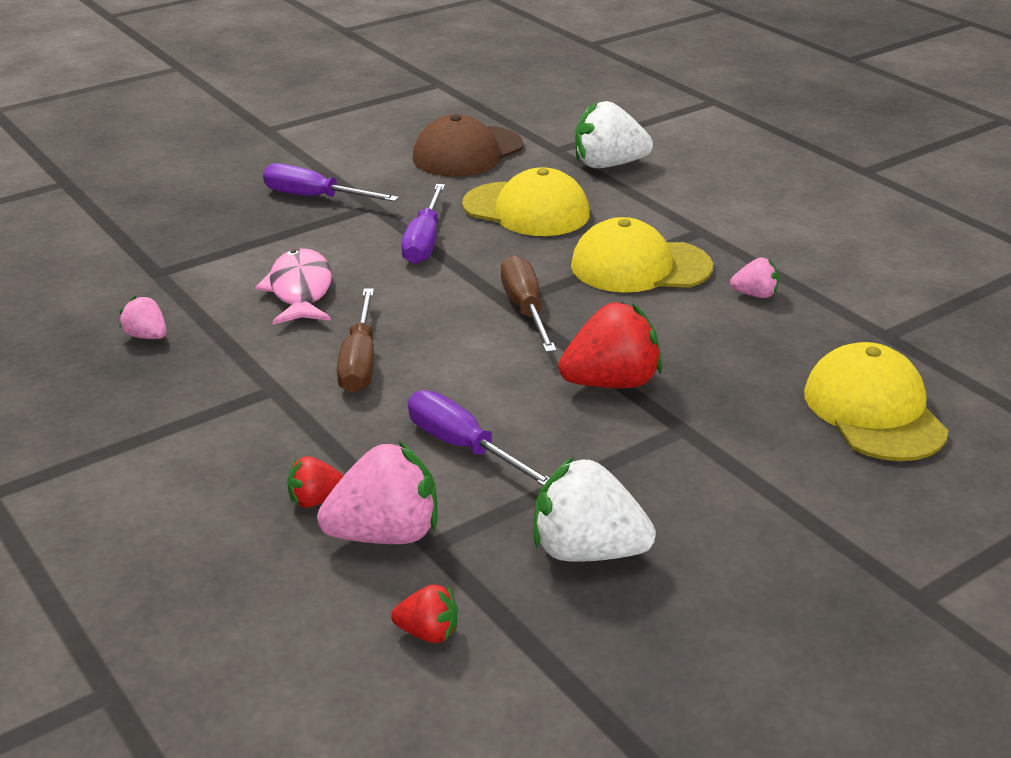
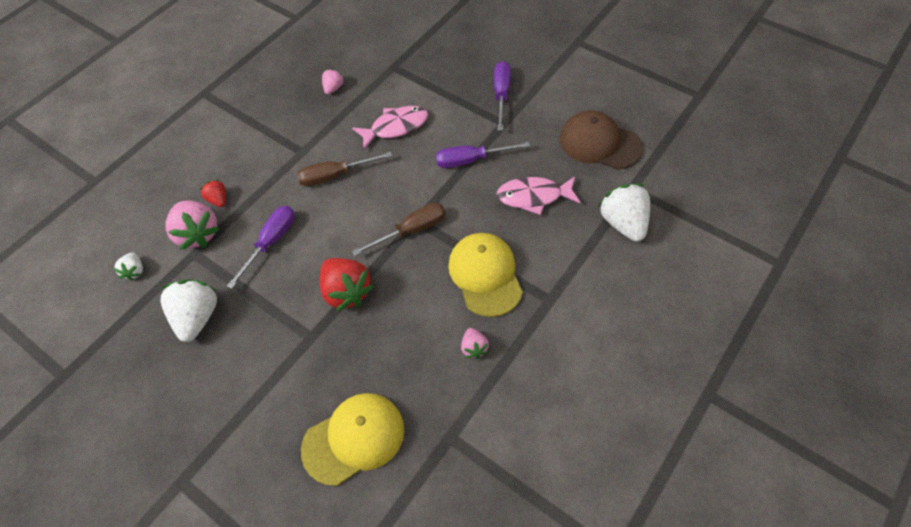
camera: 75 degrees right, 25 degrees up
(428, 633) = (135, 271): red strawberry -> white strawberry
(526, 210) = (533, 196): yellow cap -> pink fish

